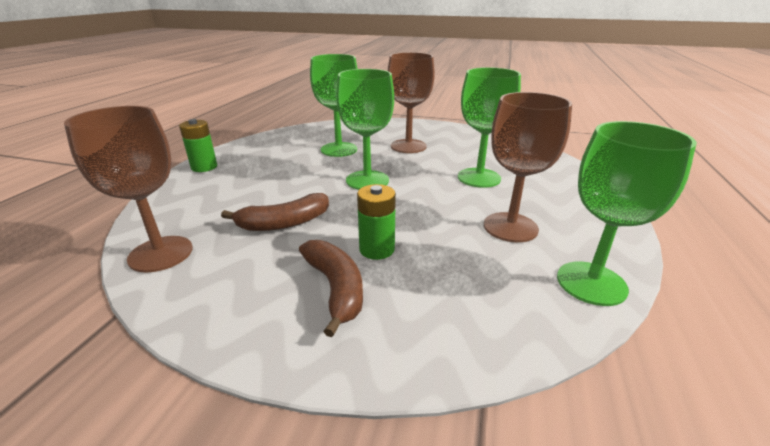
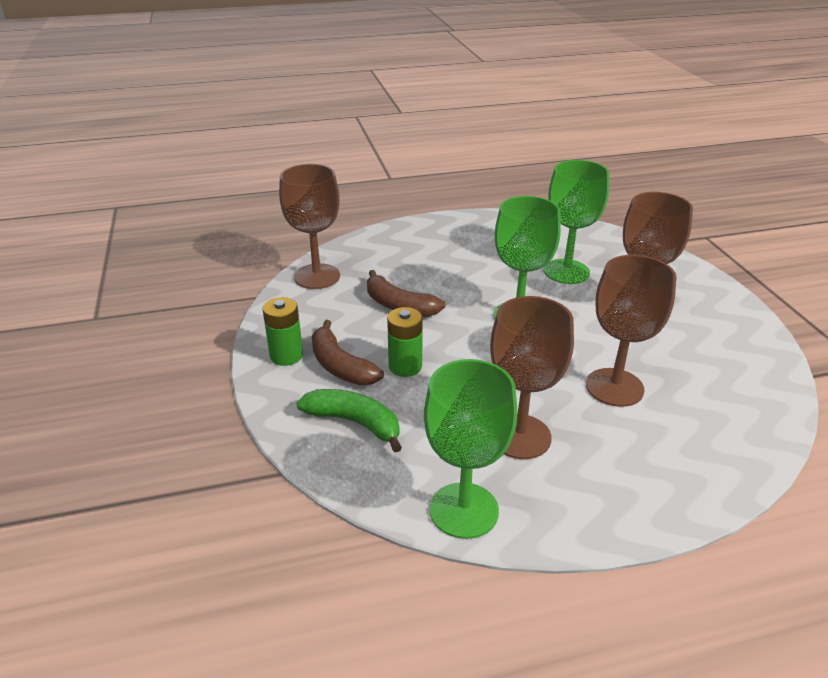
camera: 60 degrees right, 5 degrees up
(204, 167) = (443, 225): green battery -> green battery (286, 356)
(336, 288) = (340, 366): brown banana -> brown banana turned 105 degrees clockwise
(436, 309) = (355, 422): none -> green banana
(479, 178) = (614, 387): green goblet -> brown goblet

